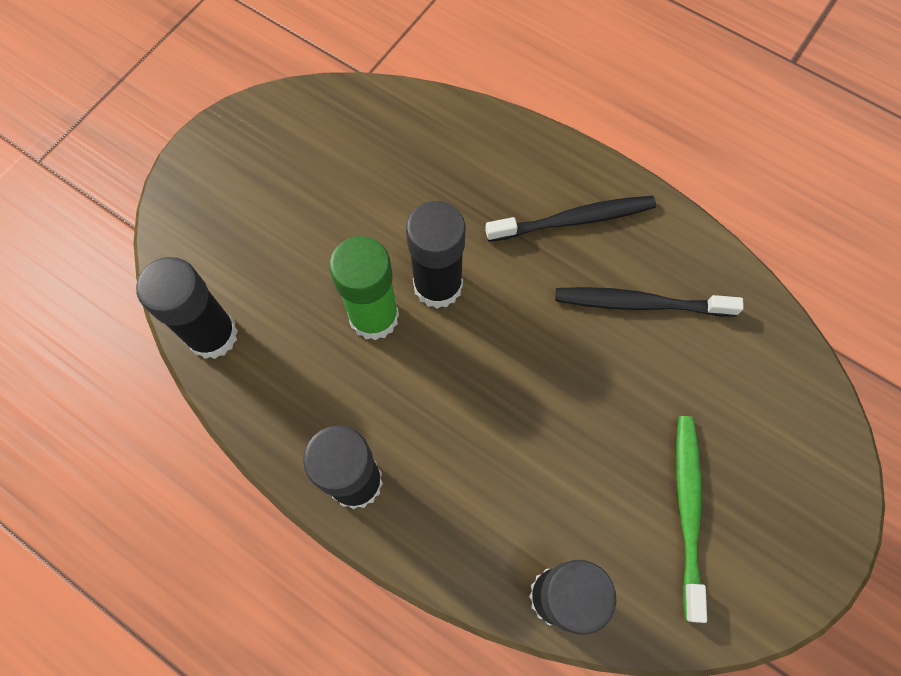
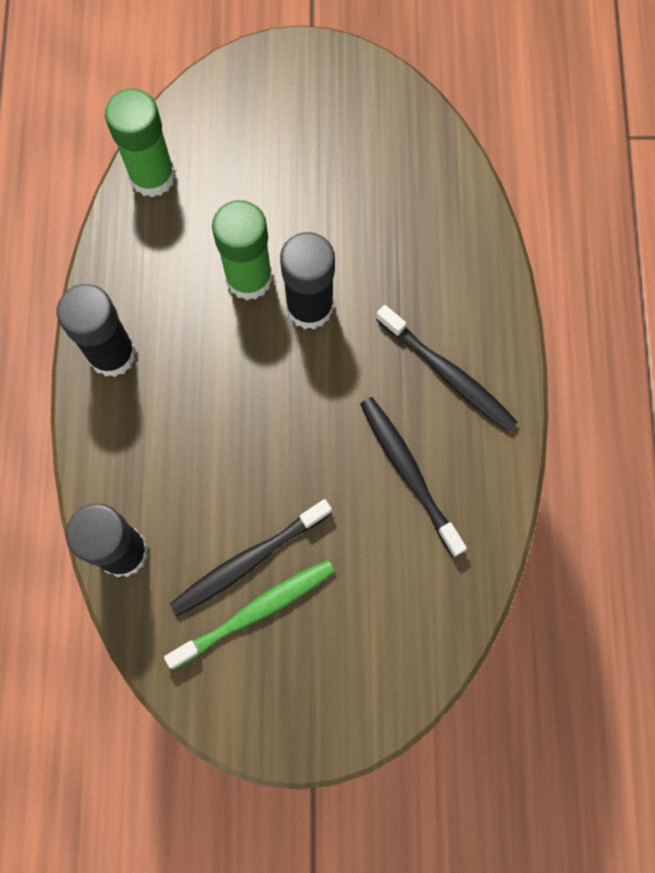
camera: 55 degrees right, 5 degrees up
(212, 335) = (152, 176): black glue stick -> green glue stick
(636, 485) = (249, 560): none -> black toothbrush

